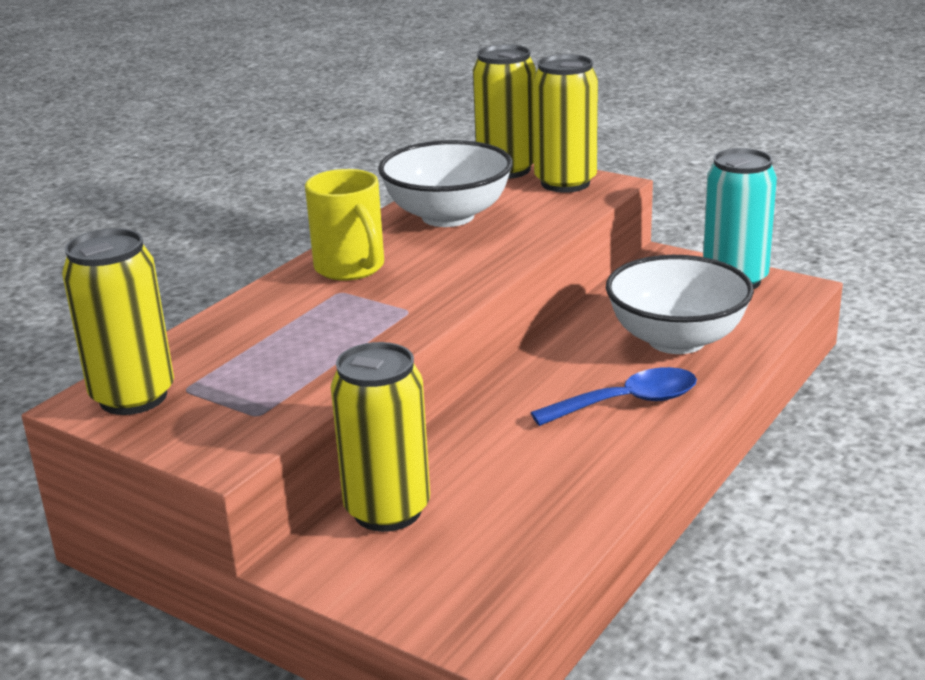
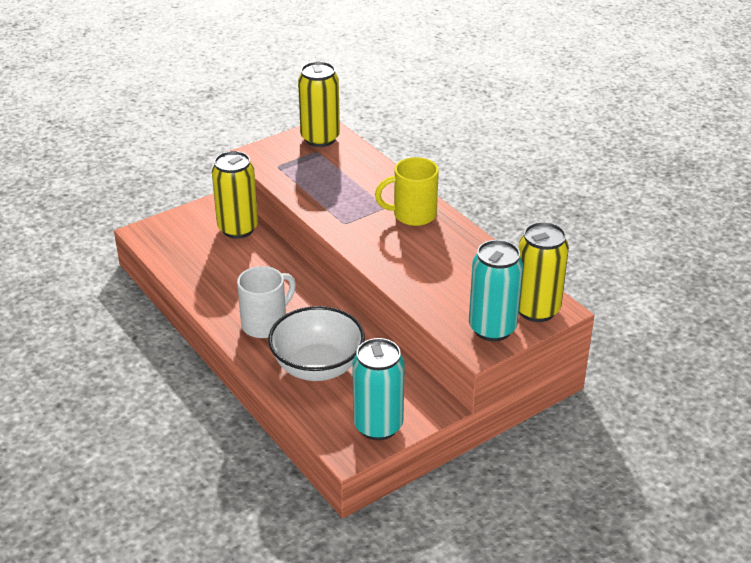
camera: 110 degrees right, 10 degrees up
(448, 216) = (465, 264): white bowl -> none
(565, 183) = (492, 329): yellow can -> turquoise can
(627, 402) = (265, 324): blue spoon -> white mug

